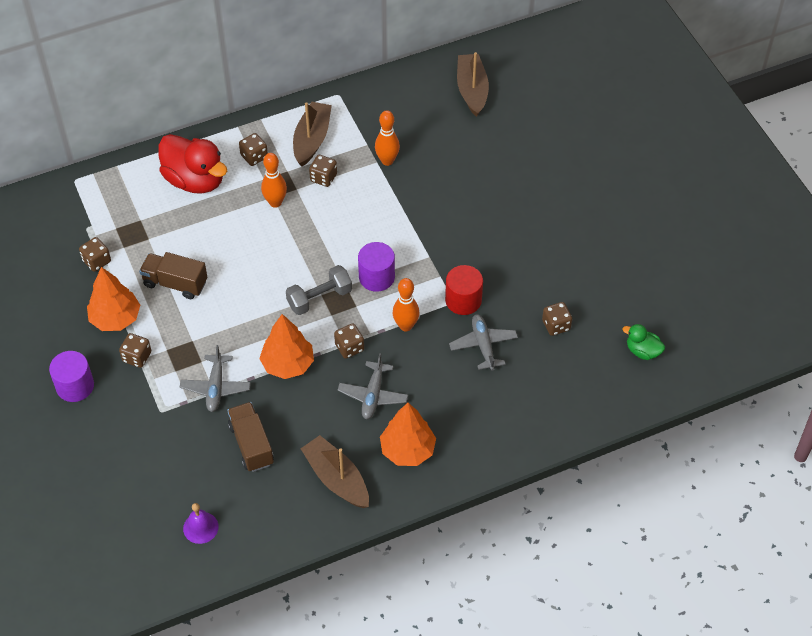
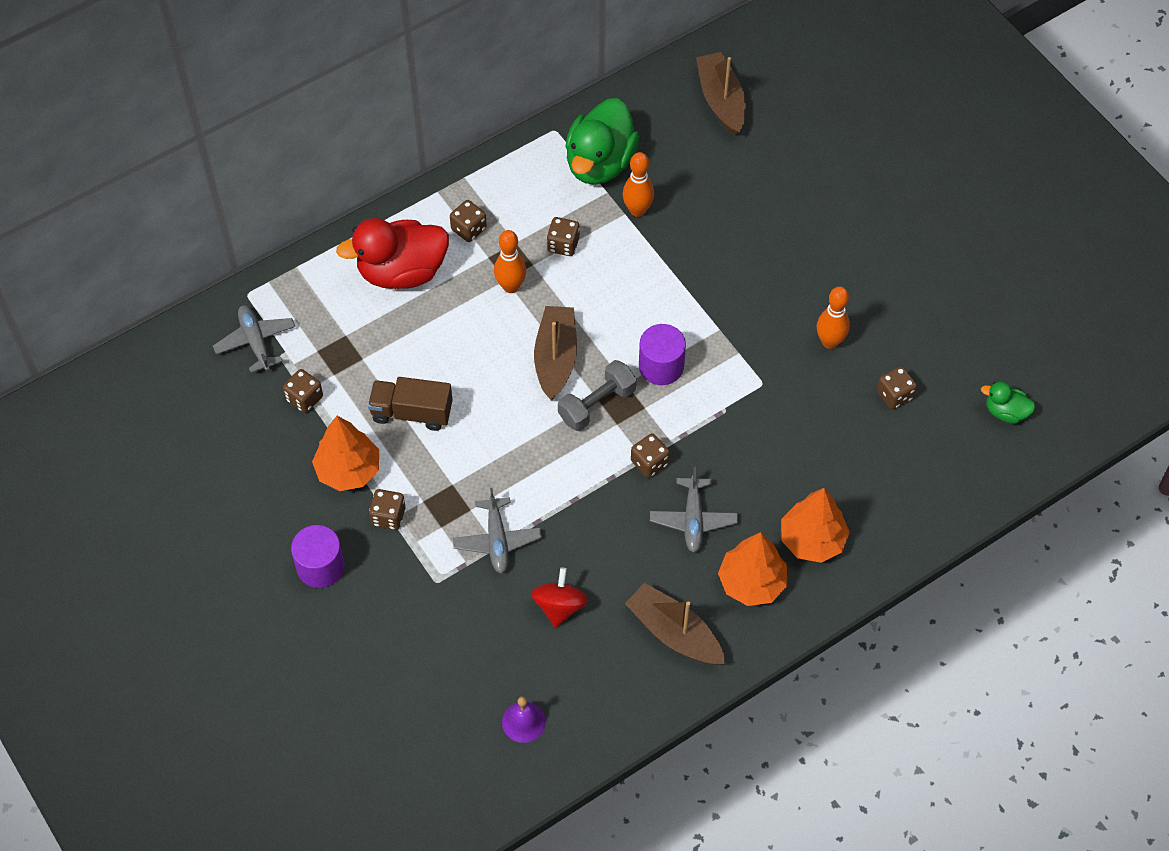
camera: 10 degrees left, 5 degrees up
(195, 180) = (402, 271): red duck -> red duck turned 135 degrees clockwise
(251, 444) = (559, 606): brown truck -> red spinning top
(288, 364) = (579, 496): orange tree -> orange tree (812, 540)
(312, 139) = (536, 195): brown boat -> brown boat (555, 358)
(367, 123) = (600, 163): none -> green duck
(406, 326) = (712, 424): orange bowling pin -> orange bowling pin (830, 342)
(463, 300) = (774, 380): red cylinder -> none
(483, 345) = (812, 434): grey plane -> grey plane (256, 342)

